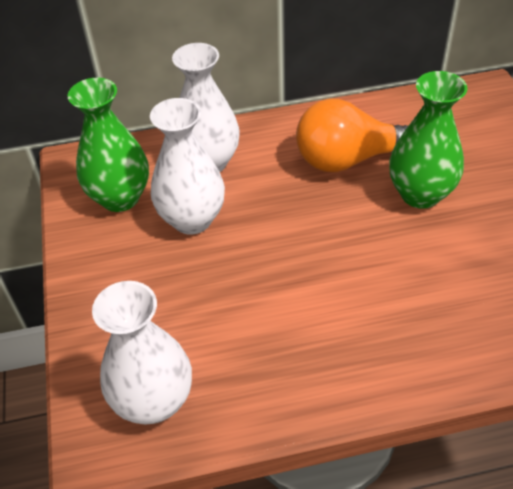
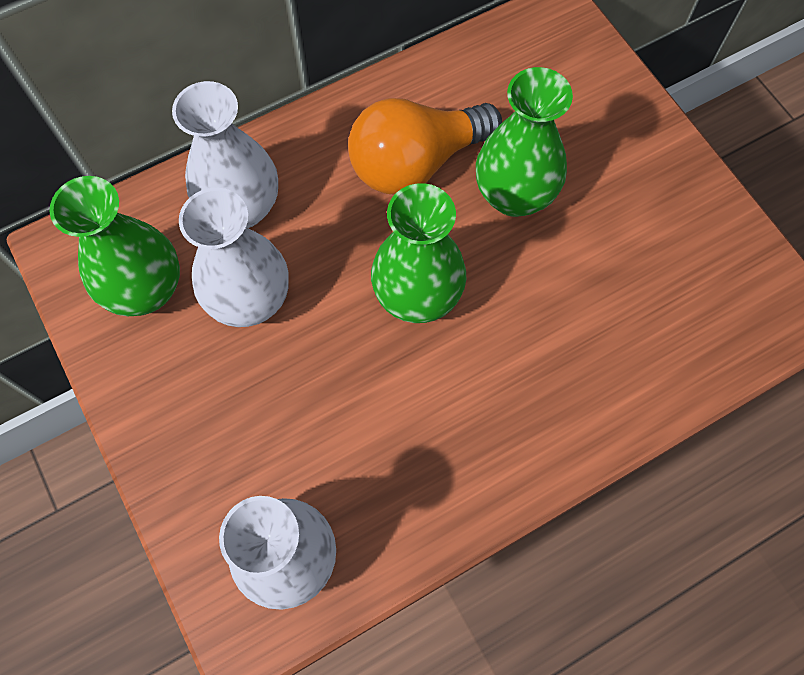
camera: 20 degrees left, 20 degrees up
(321, 244) = (417, 296): none -> green vase

